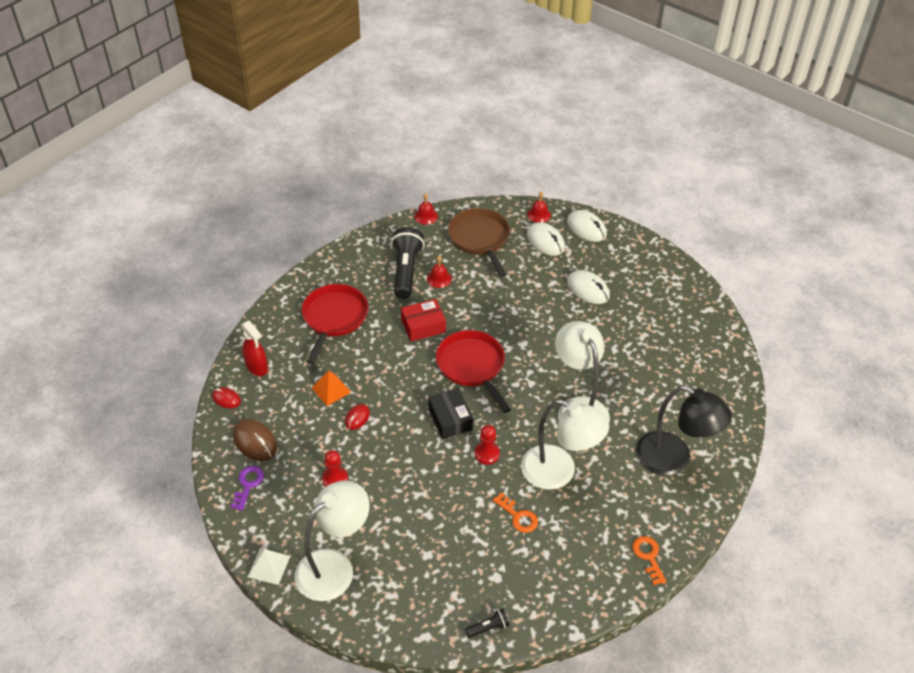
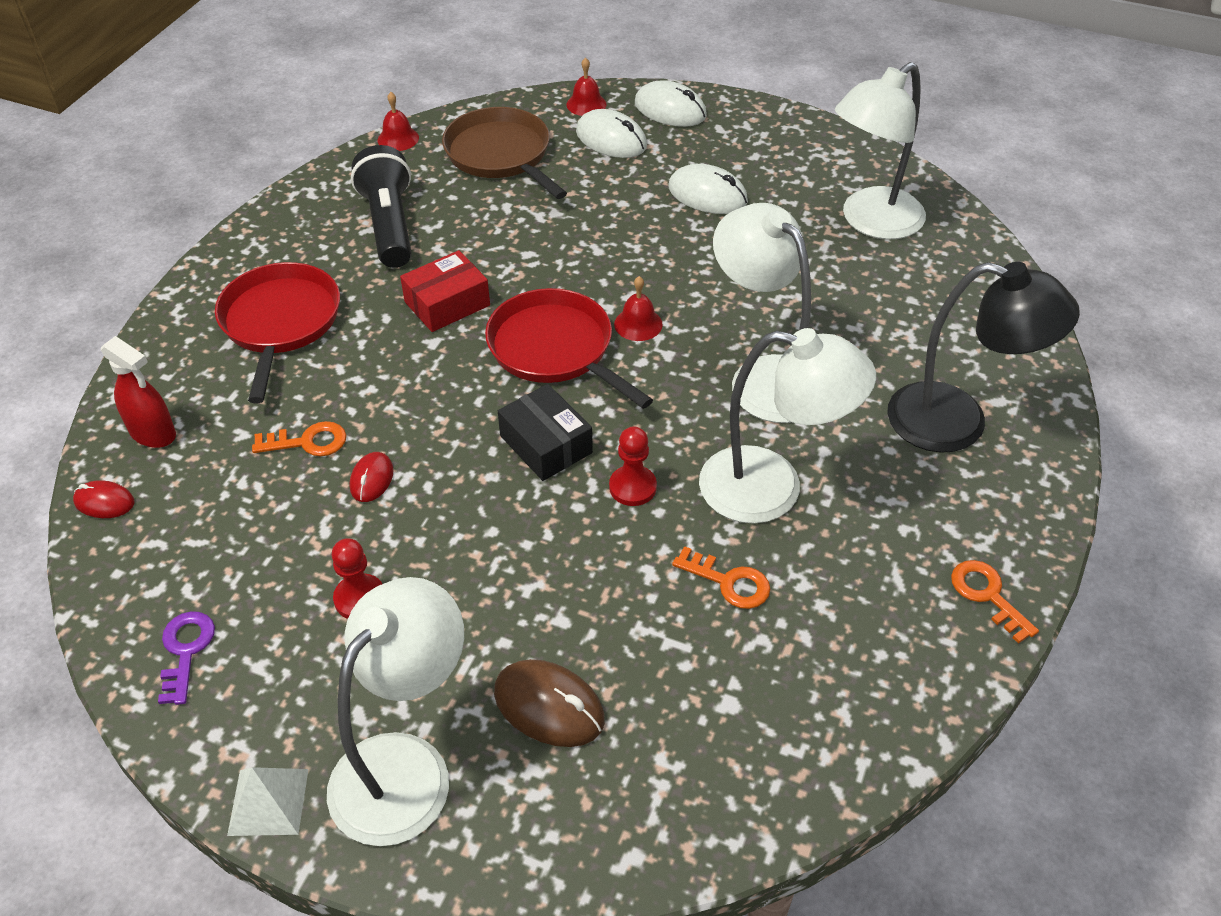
camera: 15 degrees left, 0 degrees up
(255, 442) = (181, 567): brown mouse -> brown mouse (549, 706)
(331, 390) = (307, 442): orange pyramid -> orange key
(439, 278) = (451, 226): red bell -> red bell (638, 324)
(488, 627) = (750, 805): black flashlight -> none
(675, 327) = (871, 222): none -> white lamp

